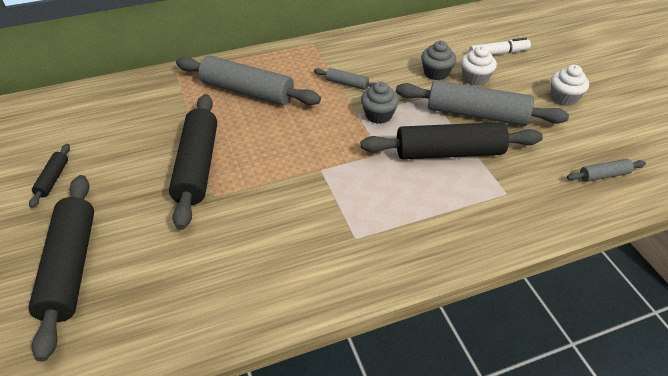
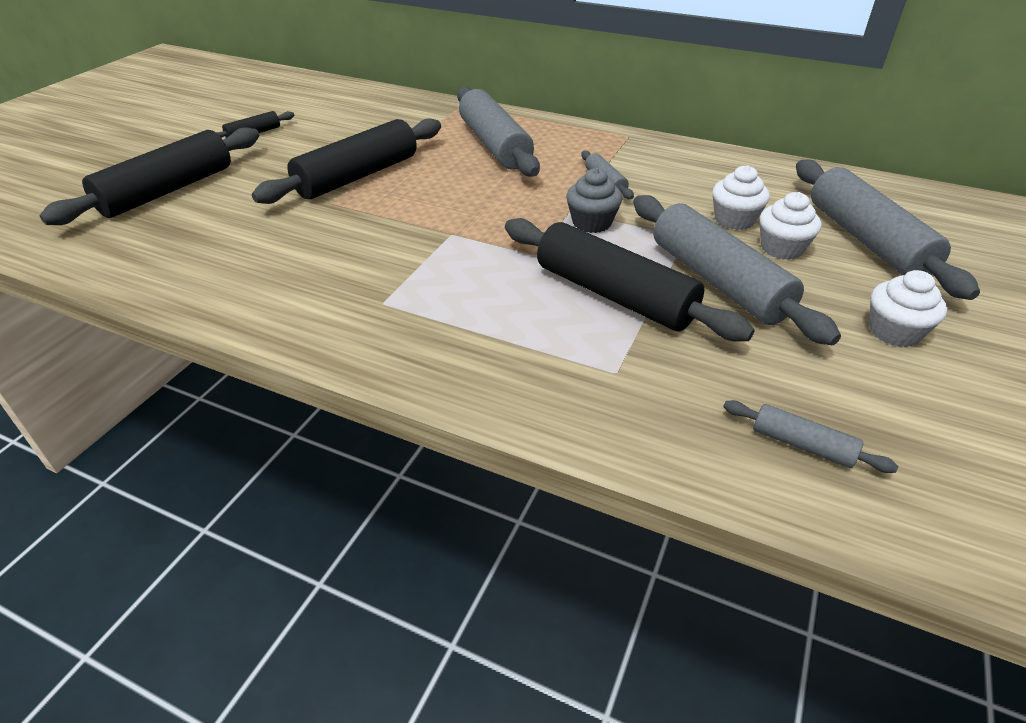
camera: 45 degrees right, 5 degrees down
(436, 73) = (734, 220): grey cupcake -> white cupcake
(498, 53) = (867, 240): white marker -> grey rolling pin

